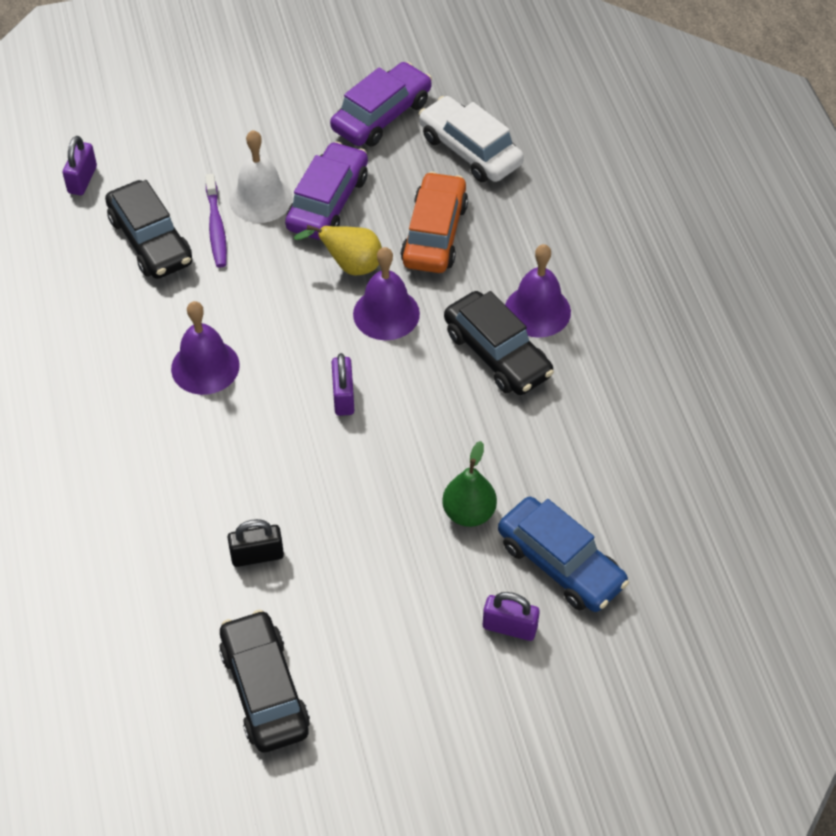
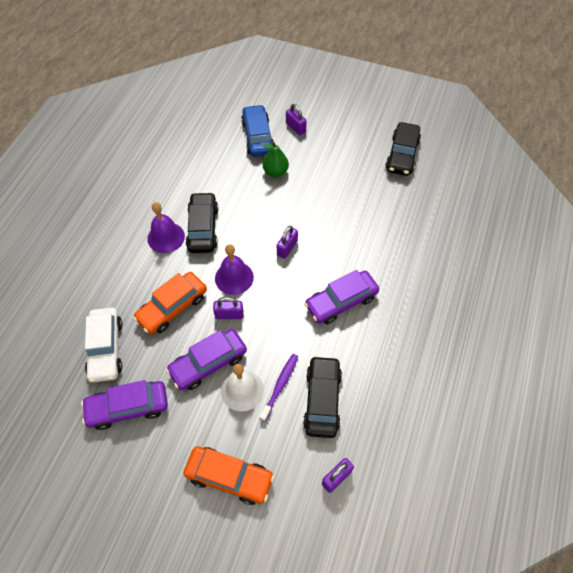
camera: 145 degrees left, 5 degrees up
(205, 366) = (341, 301): purple bell -> purple car
(208, 120) = (229, 477): none -> orange car
(257, 555) = (373, 202): black padlock -> none
(350, 266) = (229, 315): yellow pear -> purple padlock

